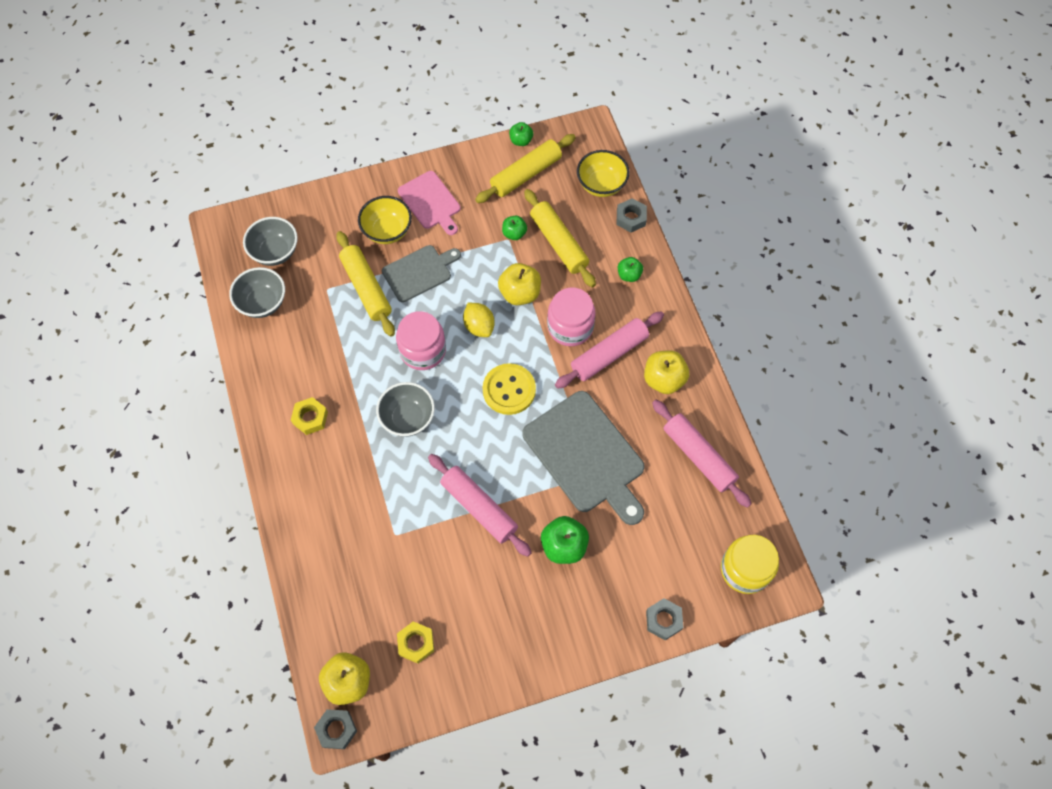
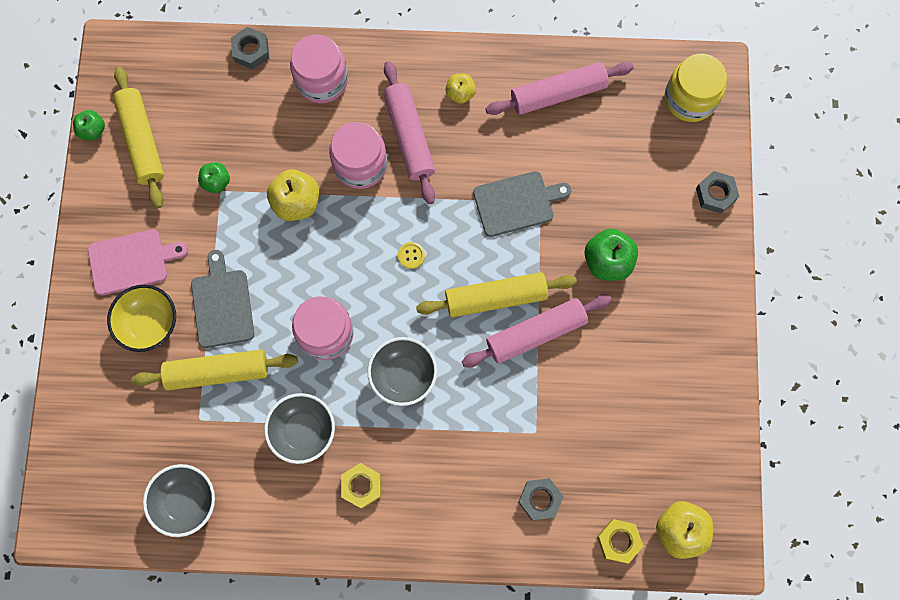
camera: 70 degrees left, 10 degrees up
(275, 252) = (121, 467): grey bowl -> grey bowl (303, 431)
(336, 730) = (726, 557): grey nut -> grey nut (540, 499)
(416, 643) = (661, 447): yellow nut -> yellow nut (618, 541)
(479, 326) = (320, 261): yellow lemon -> none
(509, 390) = (411, 255): yellow button -> yellow button, size x0.44
(558, 243) = (250, 138): yellow rolling pin -> yellow rolling pin (496, 298)
(586, 455) = (517, 203): grey cutting board -> grey cutting board, size x0.59
(601, 185) = (194, 65): yellow bowl -> none
(629, 275) = (322, 80): green apple -> pink jar
(664, 379) = (460, 93): yellow apple -> yellow apple, size x0.60

